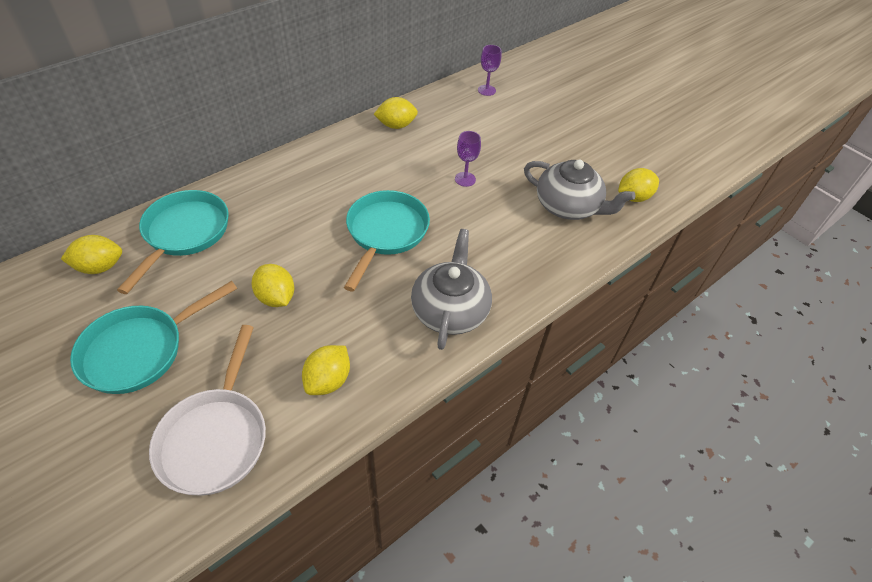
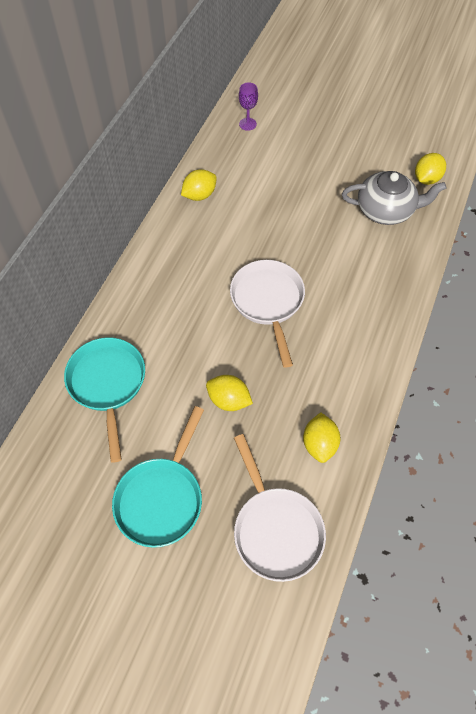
camera: 25 degrees left, 10 degrees up
(100, 267) = (64, 449): yellow lemon -> none
(385, 233) = (268, 302): turquoise pan -> white pan
(450, 310) = (362, 343): grey teapot -> none
(465, 179) = (292, 222): purple goblet -> none

